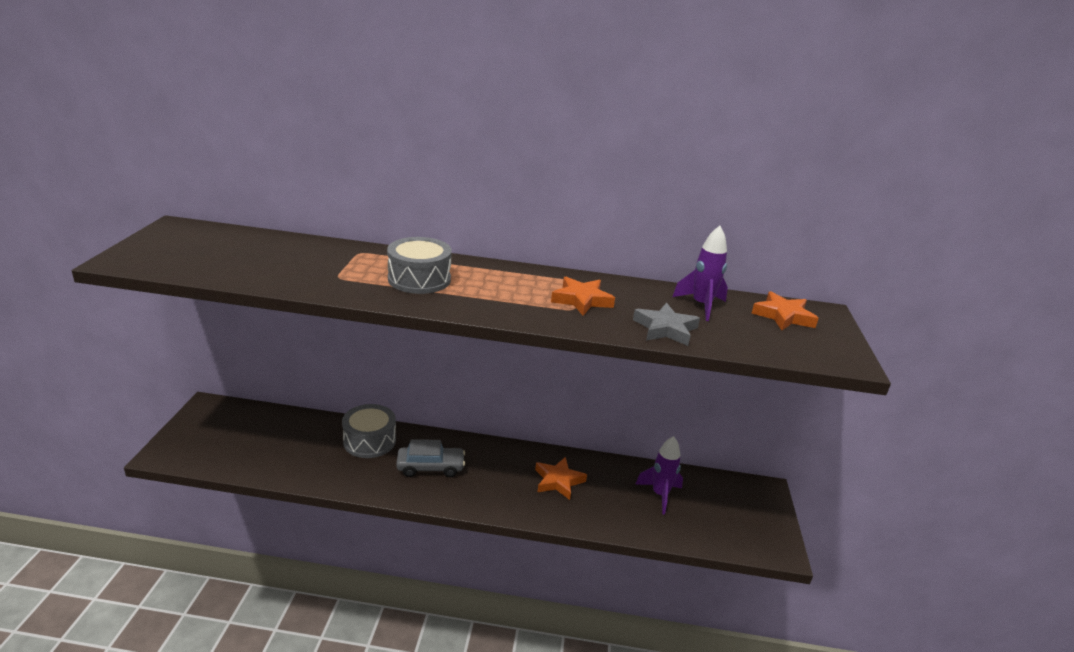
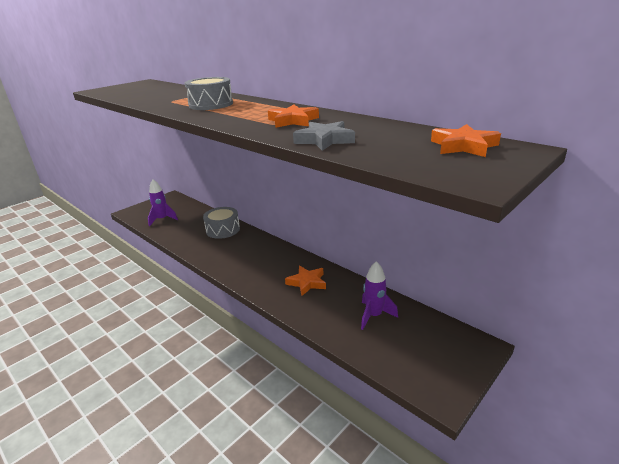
camera: 40 degrees right, 0 degrees up
(430, 467) = (238, 251): grey car -> none
(701, 306) = (388, 132): purple rocket -> purple rocket (162, 219)

